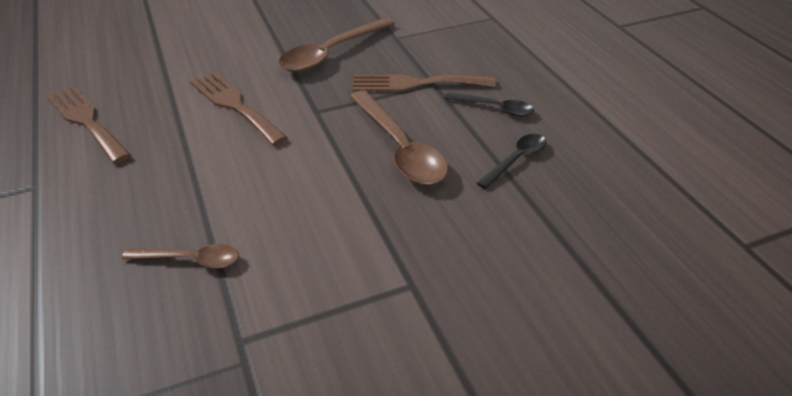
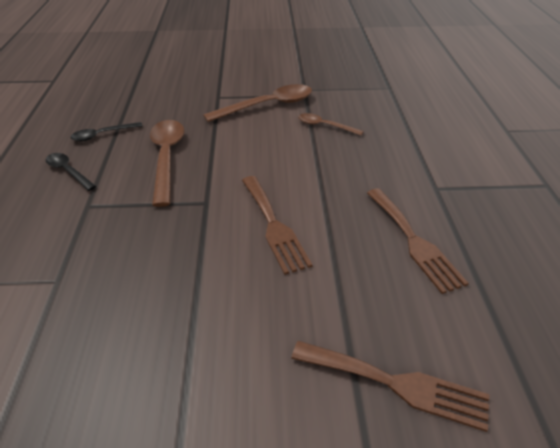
camera: 160 degrees left, 0 degrees up
(331, 53) = (145, 273): brown spoon -> brown spoon (267, 106)
(417, 83) = (100, 209): brown fork -> brown fork (394, 384)

